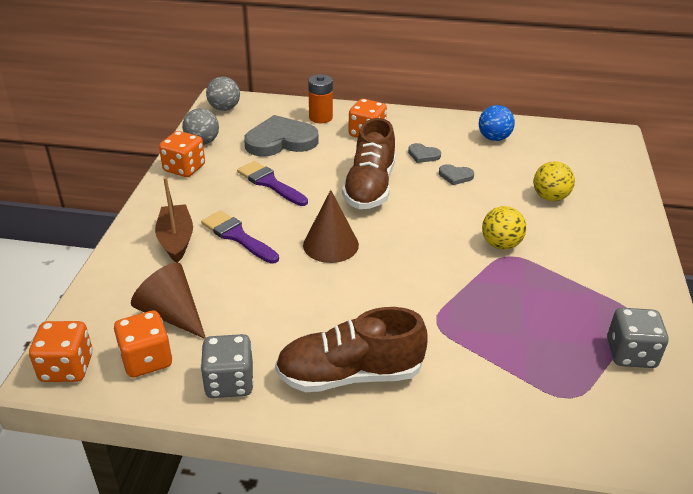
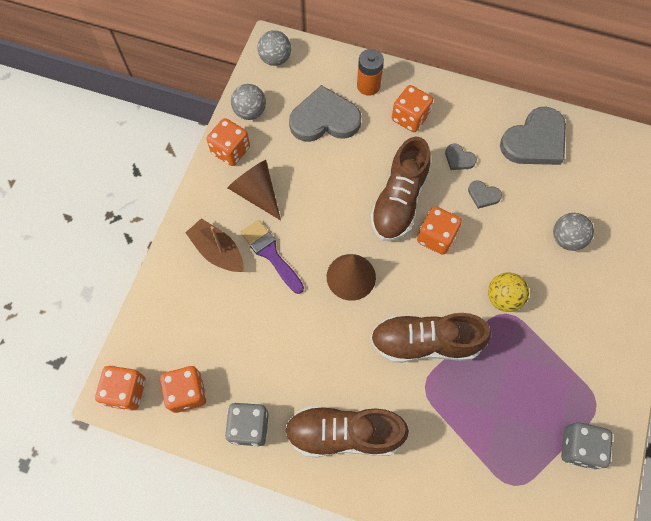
camera: 10 degrees right, 30 degrees up
(171, 314) = (209, 344): brown cone -> brown cone (256, 193)
(176, 240) = (218, 251): brown boat -> brown boat turned 45 degrees counterclockwise
(270, 183) = (307, 183): purple brush -> none
(415, 208) = (436, 237): none -> orange dice
(426, 287) = (424, 342): none -> brown shoe
(494, 138) = (535, 141): blue ball -> grey heart
(550, 197) = (566, 239): yellow ball -> grey ball

